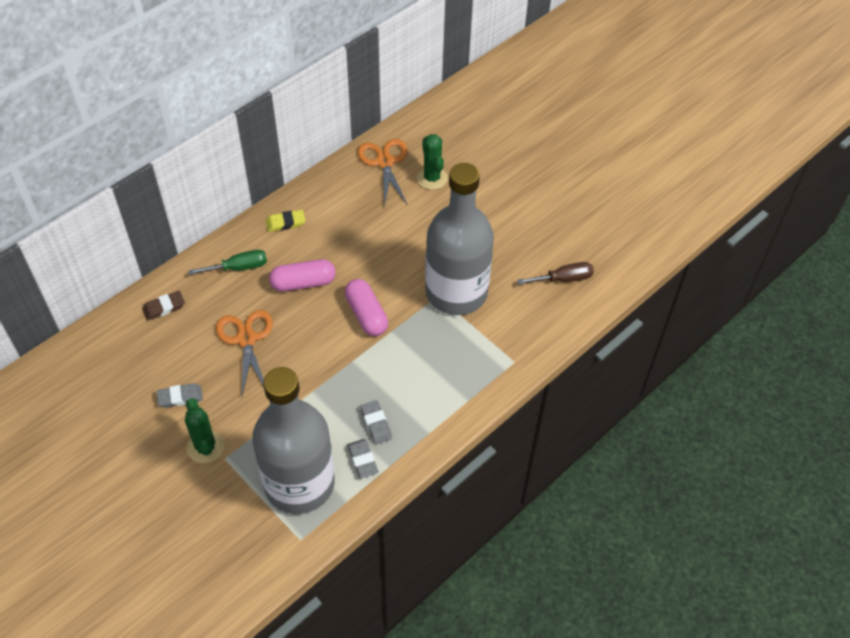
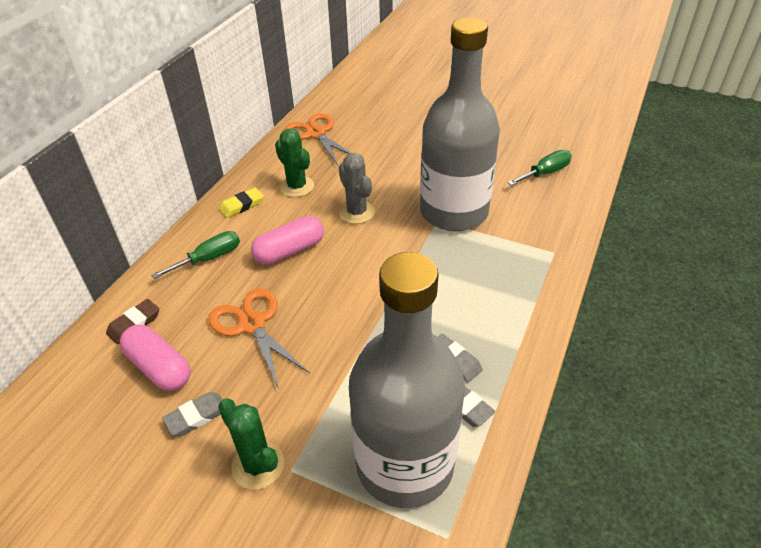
camera: 20 degrees left, 10 degrees down
(366, 315) = (375, 258): pink capsule -> pink capsule (159, 368)
(375, 263) = (356, 212): none -> grey cactus
(432, 178) = (368, 133): green cactus -> green cactus (297, 186)
(563, 279) = (545, 173): brown screwdriver -> green screwdriver

